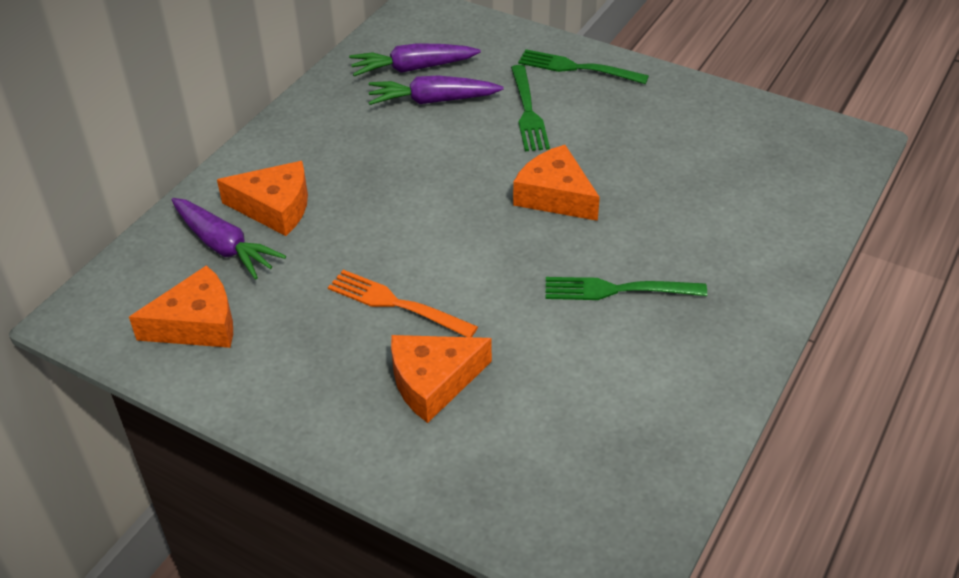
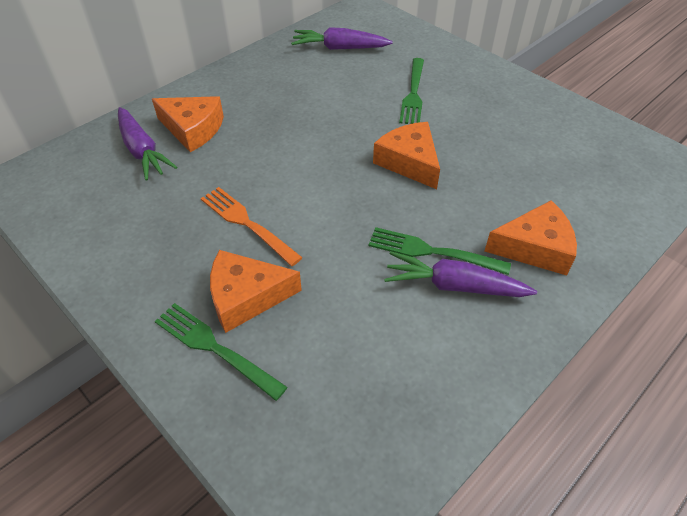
camera: 15 degrees right, 5 degrees up
(197, 324) = (92, 206): orange cheese -> orange cheese (534, 248)
(432, 101) = (344, 73): purple carrot -> purple carrot (453, 286)
(577, 68) = (464, 68): green fork -> green fork (215, 348)

